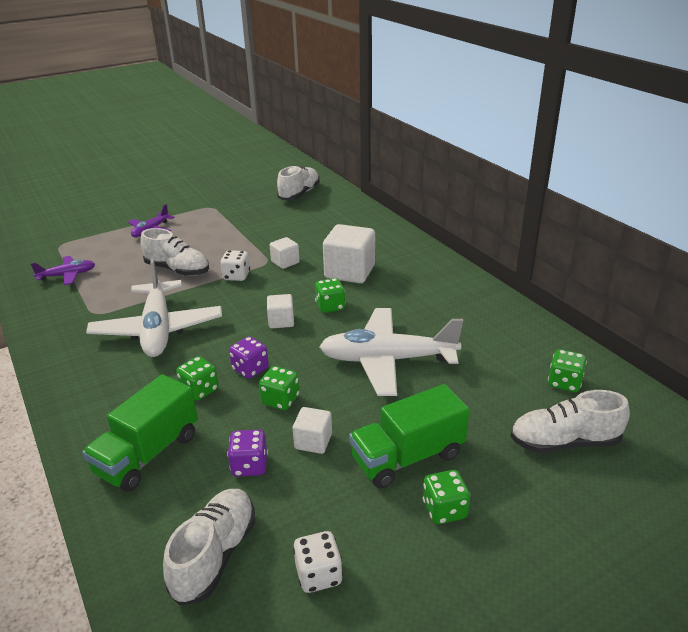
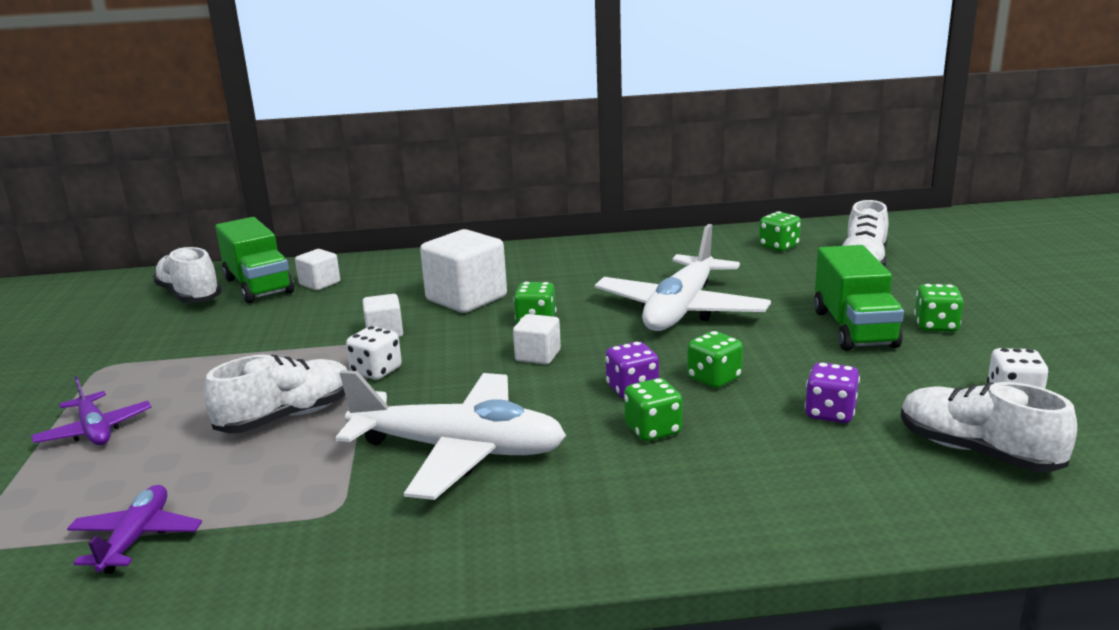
camera: 65 degrees left, 10 degrees down
(148, 454) = (773, 483): green truck -> green truck (258, 286)
(313, 441) = (804, 370): white cube -> white cube (320, 283)

